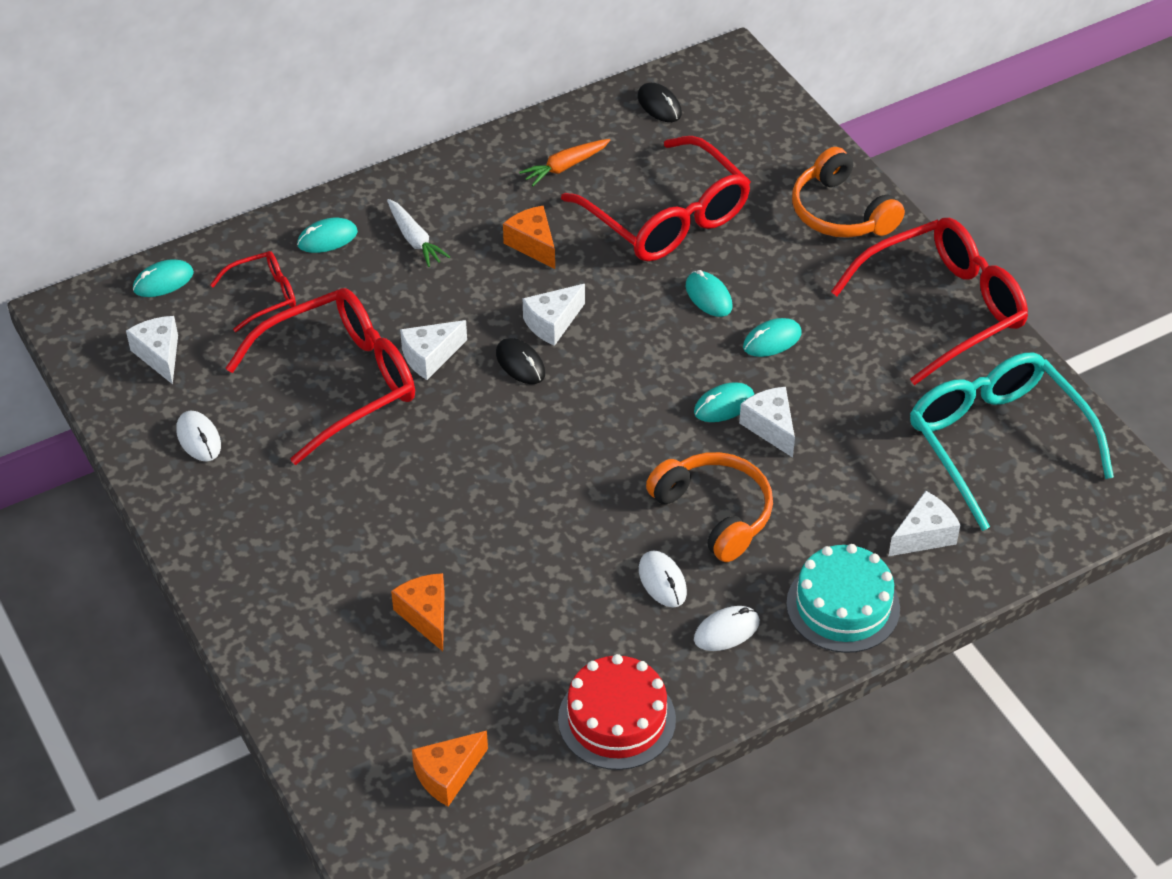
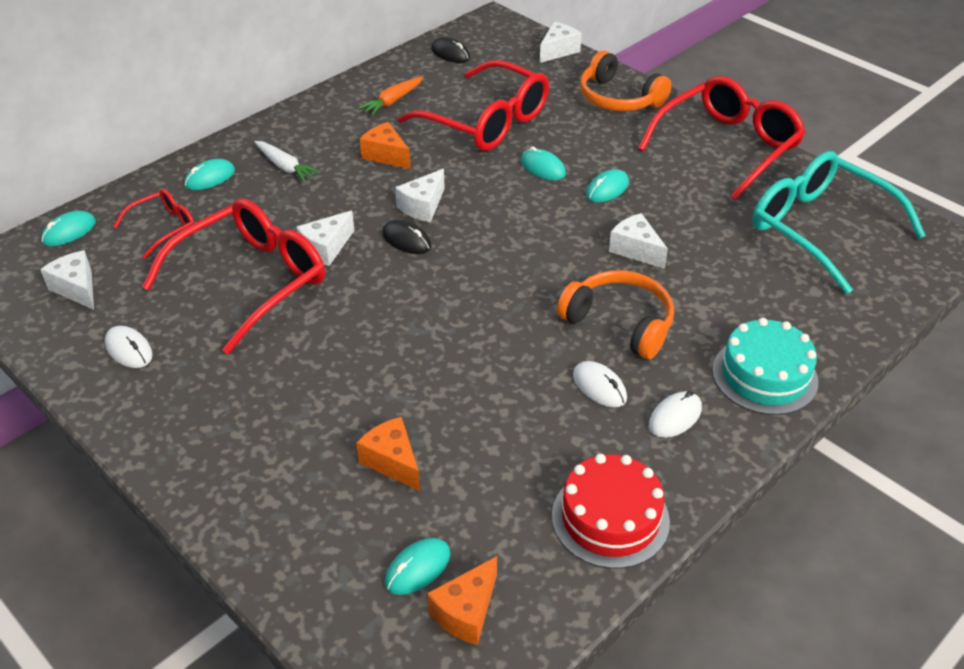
camera: 15 degrees left, 5 degrees down
(724, 405) = (590, 241): turquoise mouse -> turquoise mouse (417, 568)
(923, 535) = (801, 307): white cheese -> white cheese (558, 51)

